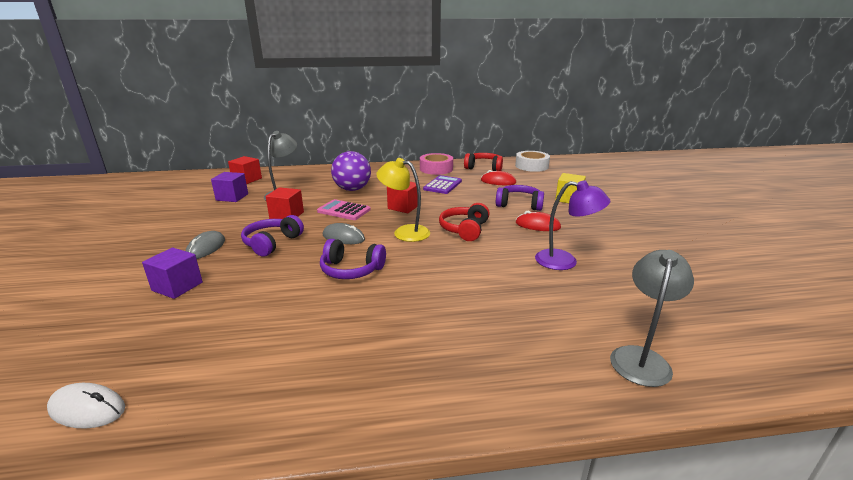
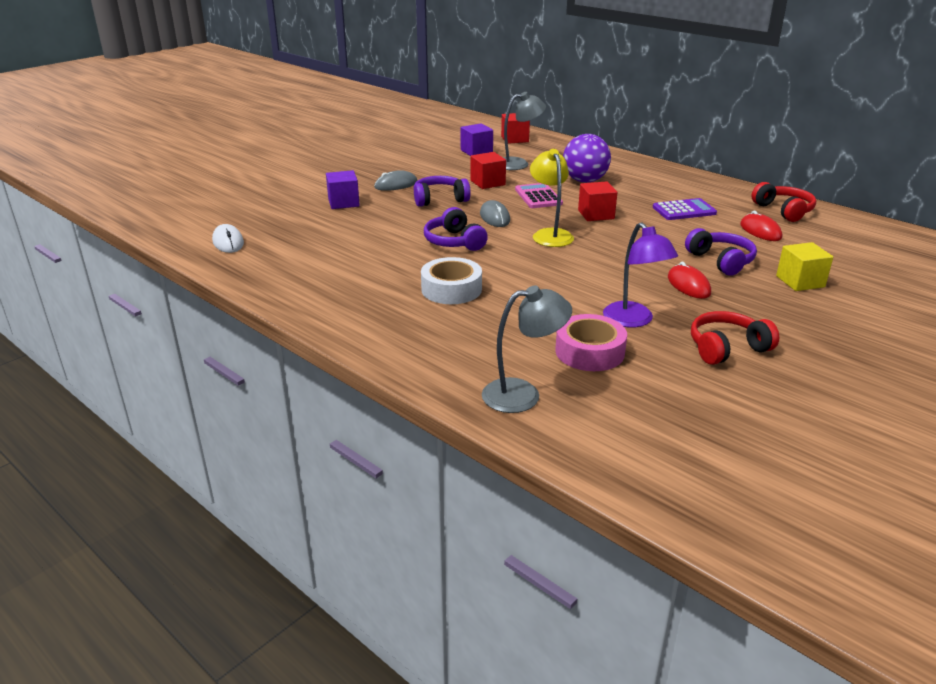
camera: 50 degrees right, 5 degrees up
(436, 169) = (719, 191): pink tape -> pink tape (589, 352)
(465, 229) = (606, 256): red headphones -> red headphones (727, 348)
(531, 166) = (859, 232): white tape -> white tape (451, 289)

